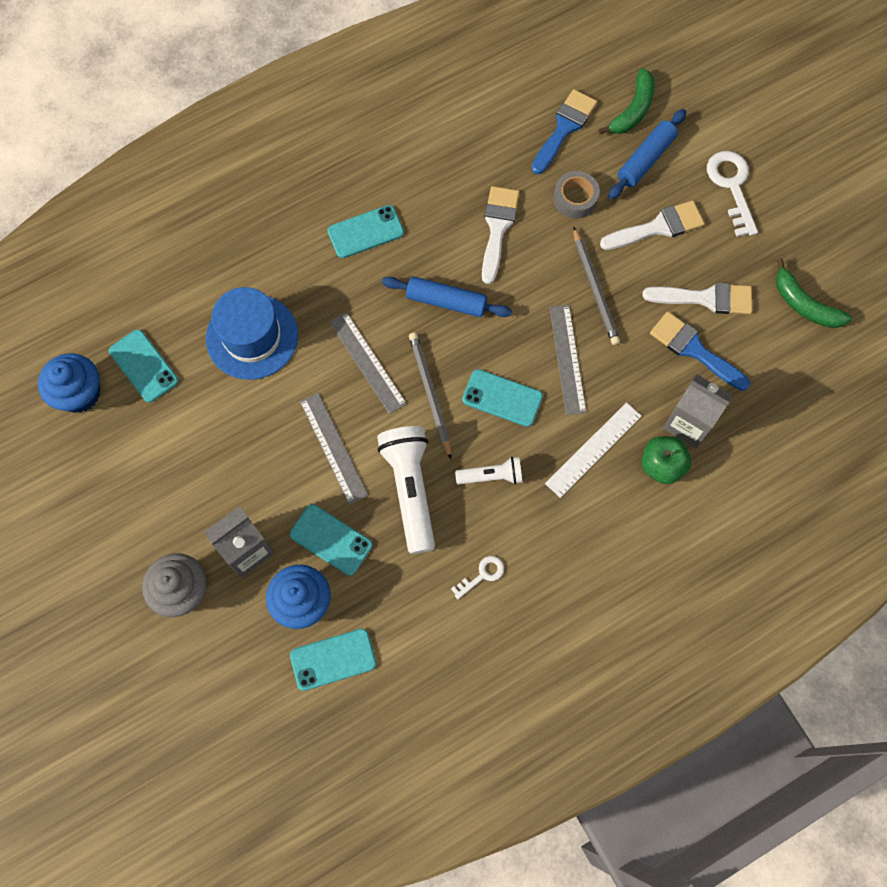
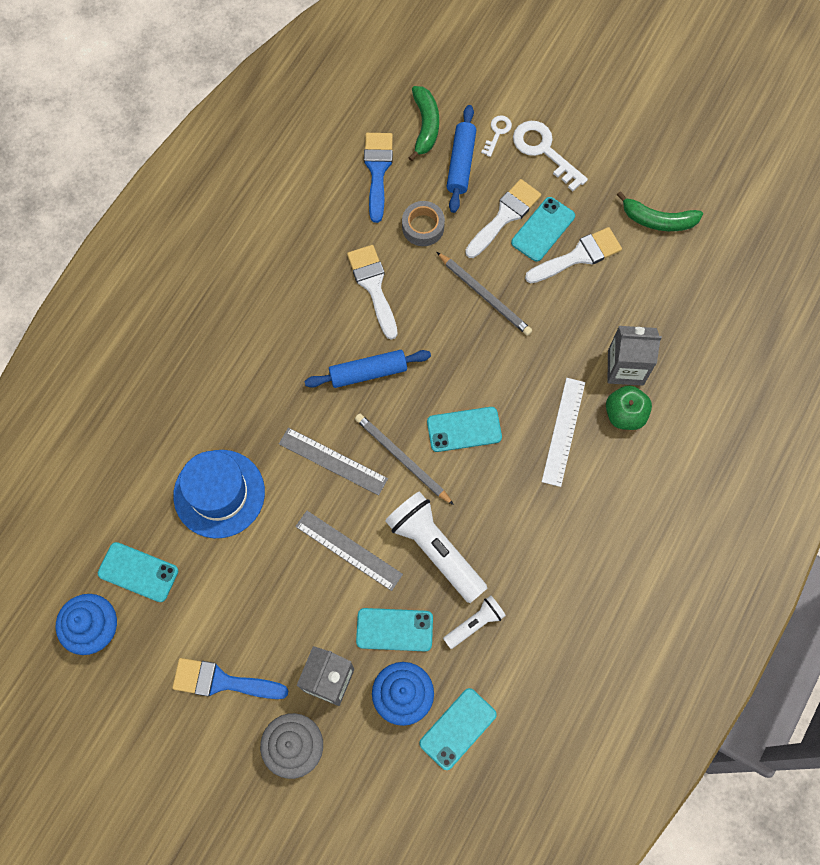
camera: 30 degrees left, 0 degrees up
(365, 232) = (262, 349): turquoise phone -> turquoise phone (543, 229)
(482, 575) = (536, 587): white key -> white key (497, 133)
(491, 476) = (495, 500): white flashlight -> white flashlight (475, 624)
(567, 359) = (498, 367): grey ruler -> none
(694, 349) = (594, 304): blue brush -> blue brush (222, 681)

